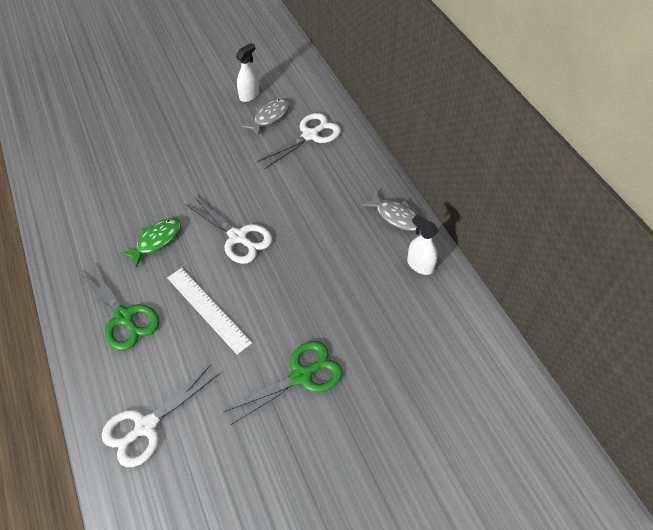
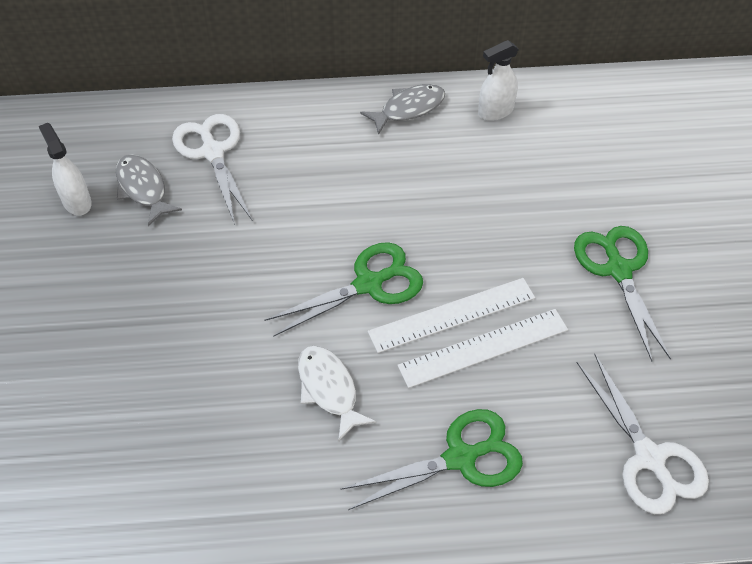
camera: 70 degrees left, 0 degrees up
(156, 240) = (329, 389): green fish -> white fish
(228, 286) = (452, 315): none -> white ruler
(238, 237) = (369, 284): white scissors -> green scissors

